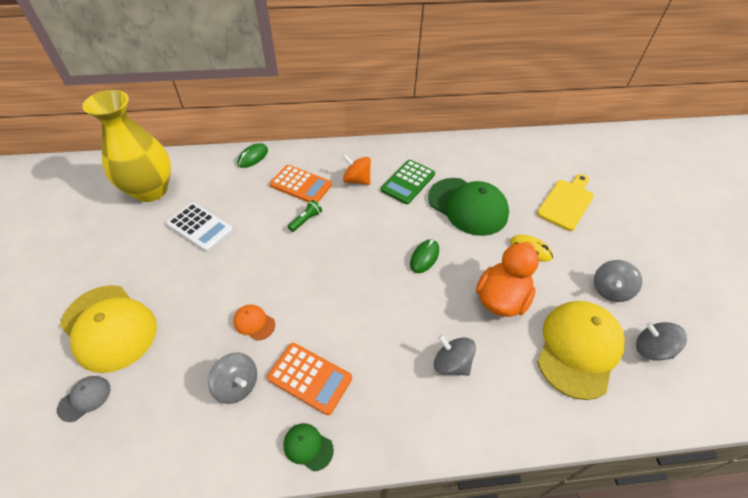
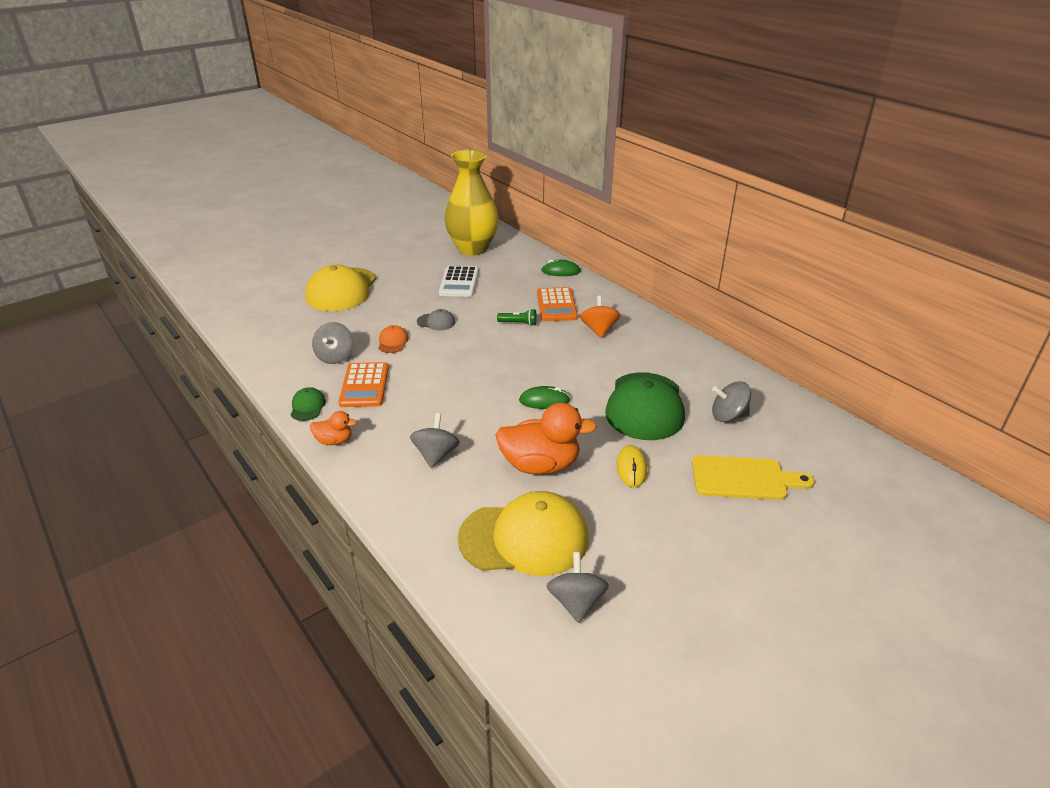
camera: 60 degrees right, 15 degrees down
(85, 398) = (285, 306): grey cap -> grey cap (436, 322)
(382, 442) = (334, 441): none -> orange duck
(408, 182) = (633, 358): green calculator -> none
(610, 290) = (635, 547): grey spinning top -> grey spinning top (728, 416)

